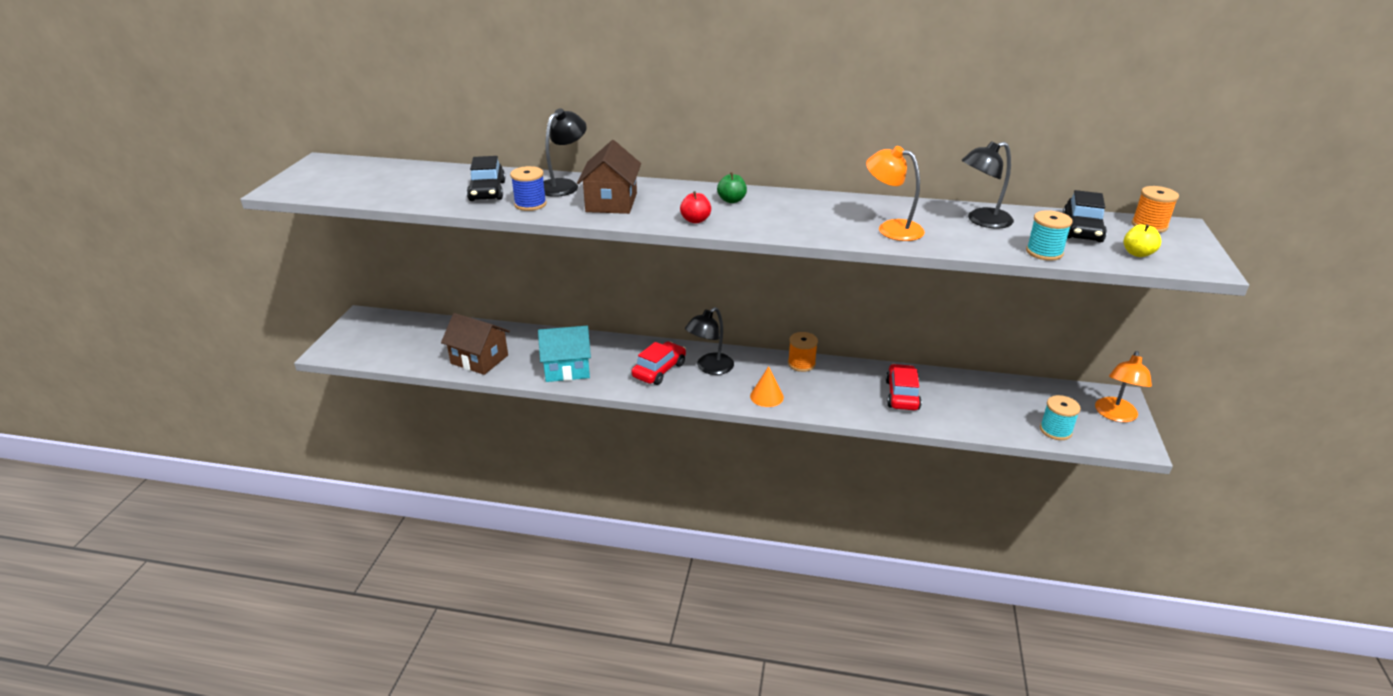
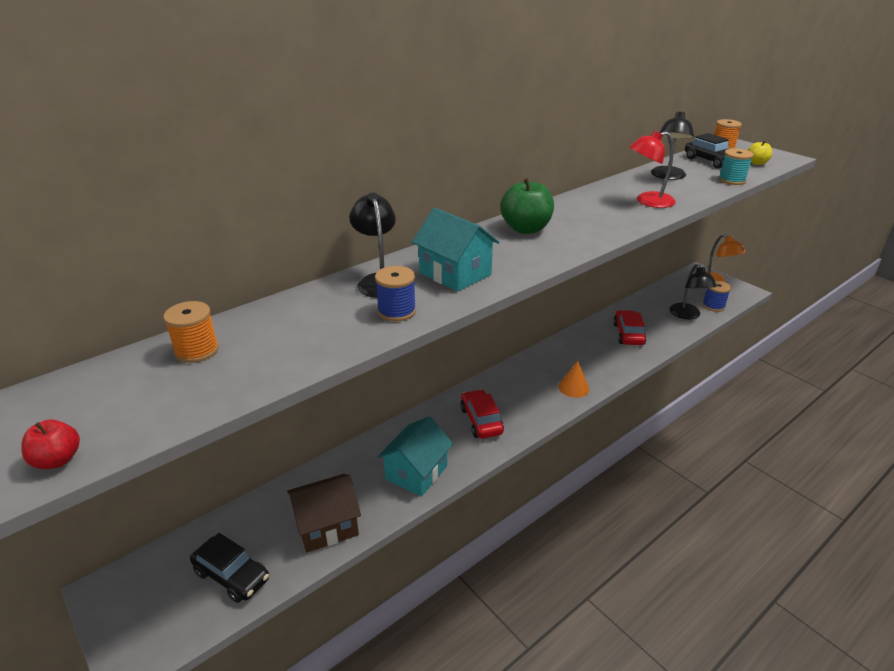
camera: 50 degrees left, 0 degrees up
(487, 191) = (324, 323): black car -> black car (232, 575)
(611, 202) = (455, 273): brown house -> turquoise house
(695, 220) = (544, 254): red apple -> red apple (57, 460)
(709, 368) = (507, 394): black lamp -> black lamp (687, 315)
(731, 200) = (526, 229): green apple -> green apple, size x1.82
(801, 364) = (550, 352): orange spool -> orange spool (197, 350)
(891, 228) = (648, 201): orange lamp -> red lamp
(902, 395) = (628, 334): red car -> red car turned 45 degrees clockwise
(1055, 430) = (713, 306): turquoise spool -> blue spool

